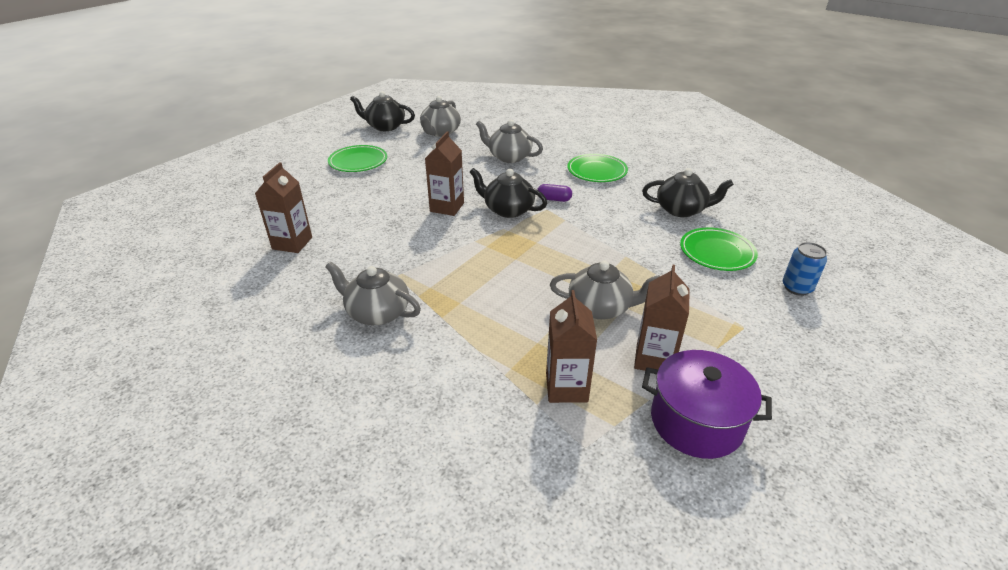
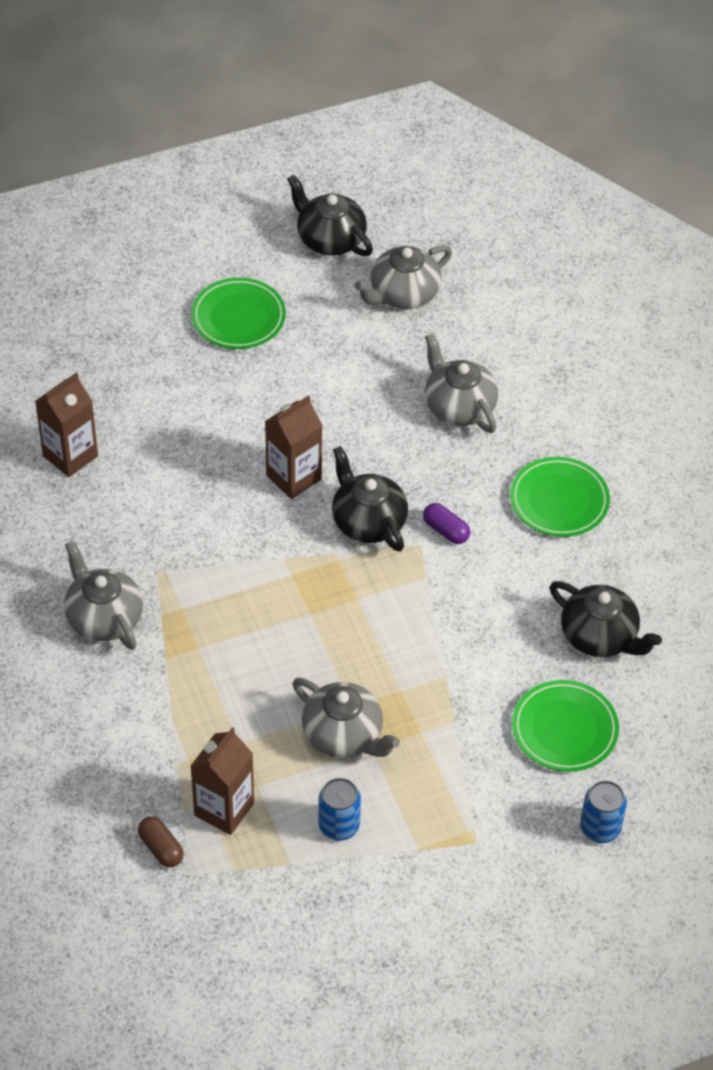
camera: 30 degrees right, 15 degrees up
(544, 439) = (161, 848): none -> brown capsule
(654, 359) = (339, 826): brown carton -> blue can
(696, 421) = (312, 908): purple pot -> none

